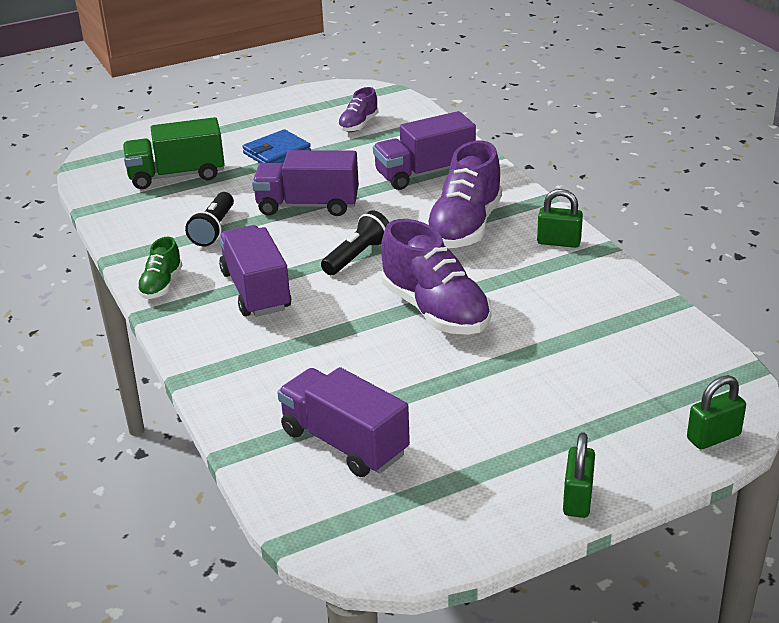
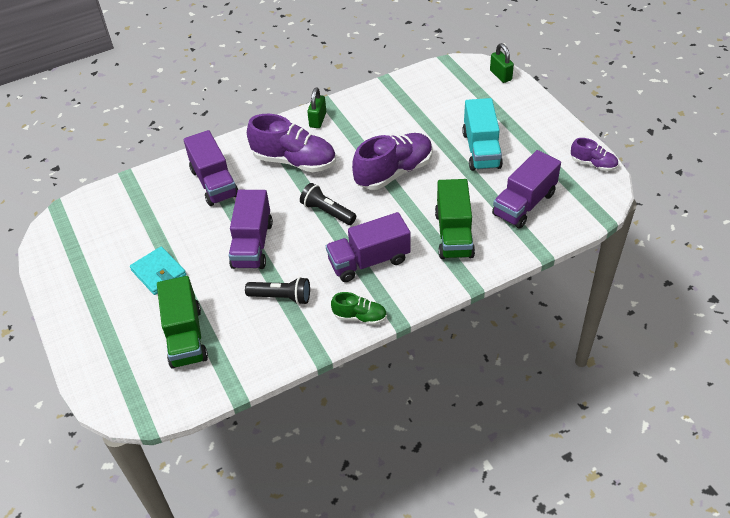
camera: 90 degrees left, 15 degrees up
(276, 152) = (159, 273): blue wallet -> turquoise wallet
(290, 365) = (454, 234): none -> green truck
(358, 125) = (122, 225): purple shoe -> purple shoe (593, 164)
(487, 401) = (481, 150): none -> turquoise truck
(577, 499) = (553, 119): green padlock -> none

